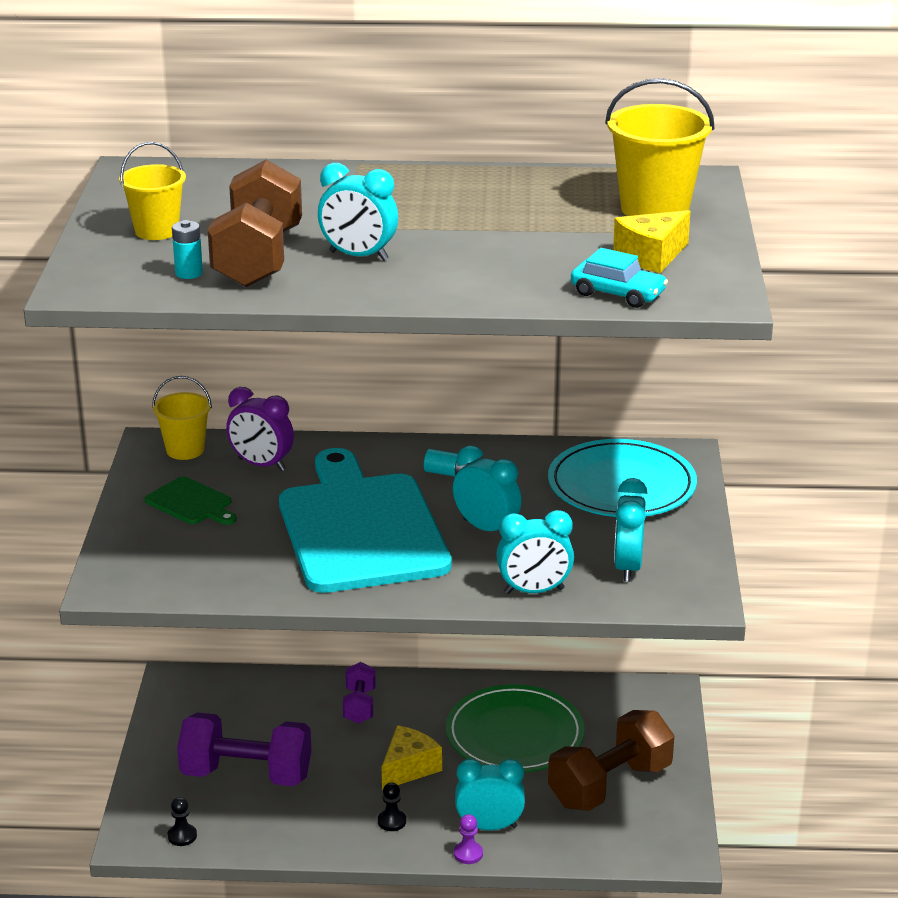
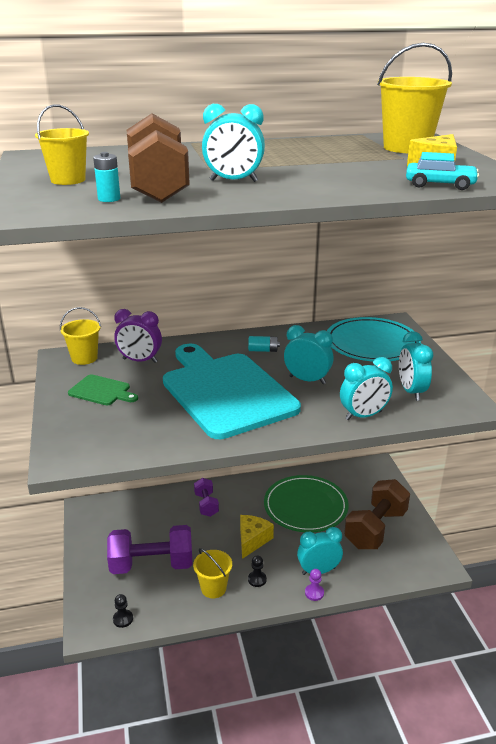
camera: 15 degrees left, 0 degrees up
(323, 821) = (213, 588): none -> yellow bucket

